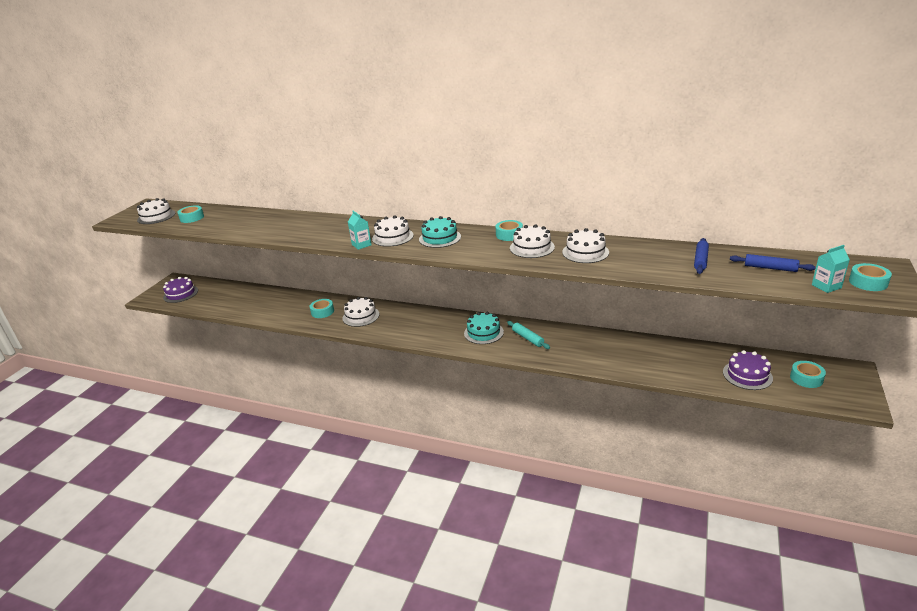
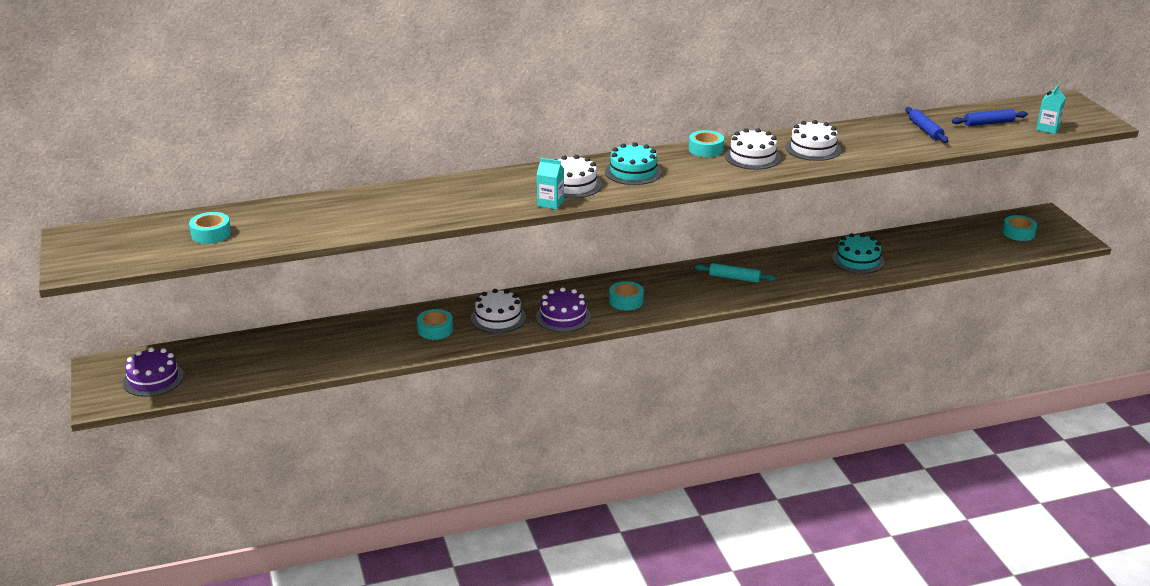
camera: 40 degrees left, 0 degrees up
(156, 216) = (138, 247): white cake -> none
(483, 332) = (678, 288): turquoise cake -> turquoise cake (858, 260)
(747, 375) = (972, 246): purple cake -> purple cake (563, 317)
(868, 282) = (1071, 117): turquoise tape -> turquoise tape (626, 301)

